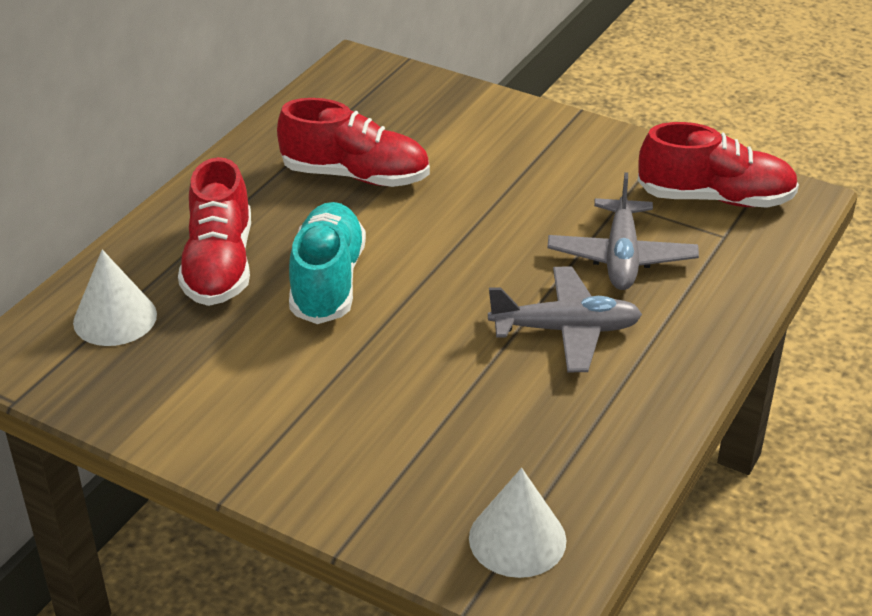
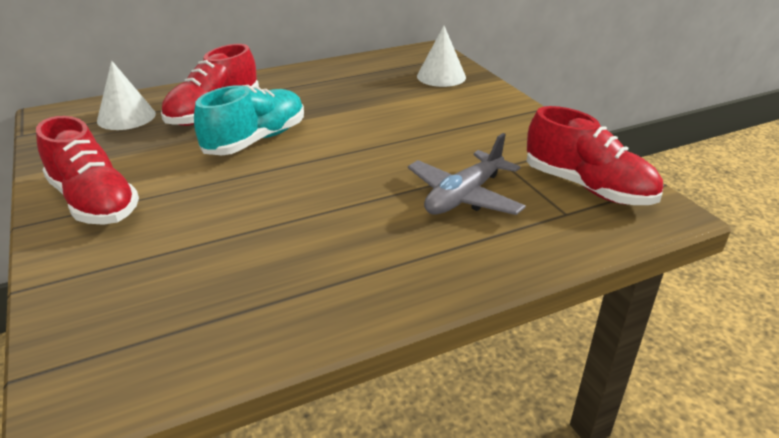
camera: 35 degrees right, 5 degrees down
(356, 176) = (352, 97): red shoe -> red shoe (94, 202)
(517, 539) = (123, 347): white cone -> white cone (441, 76)
(565, 330) = (361, 224): grey plane -> none

